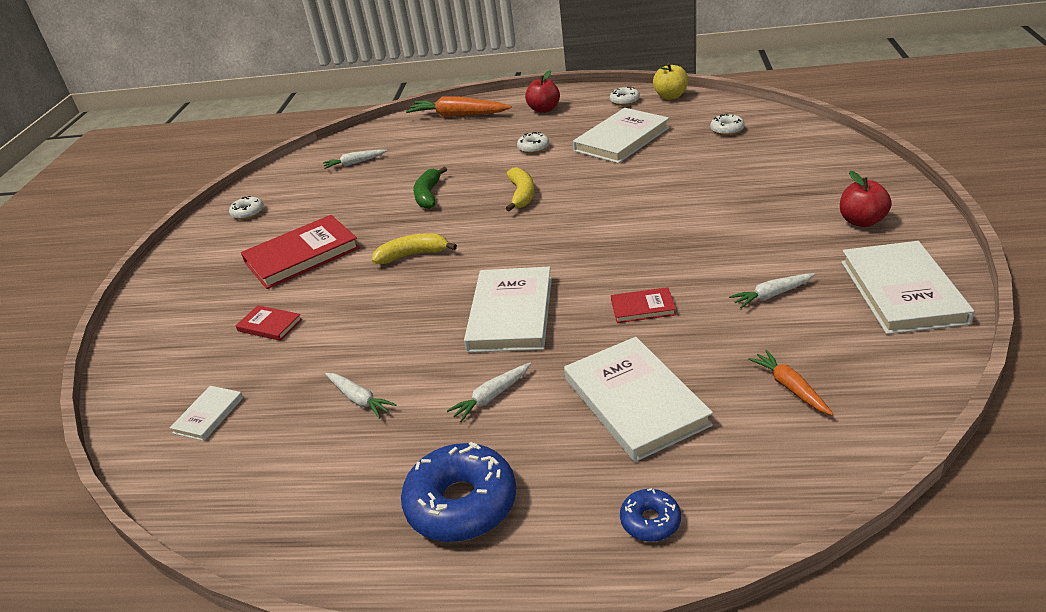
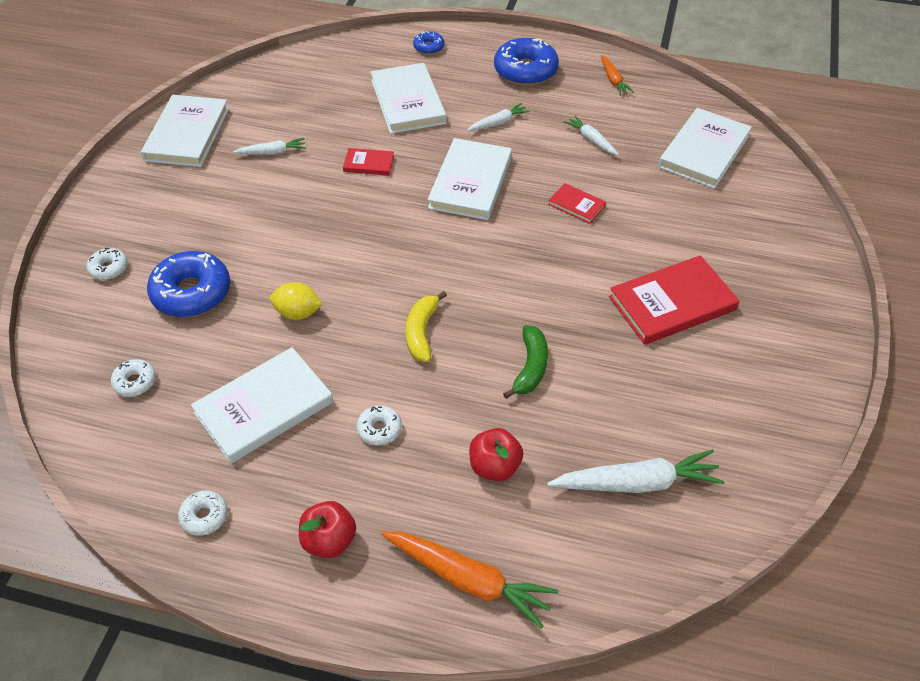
camera: 175 degrees left, 15 degrees up
(208, 415) = (703, 151): white book -> white book, size x2.03
(248, 213) = (767, 406): white donut -> white donut (109, 268)
(269, 325) = (681, 220): red book -> red book (576, 205)
(354, 163) = (636, 483): white carrot -> white carrot, size x1.81
(413, 255) = (551, 271): yellow banana -> none
(633, 184) = (298, 313): none -> yellow lemon
(670, 96) = (137, 502): yellow apple -> none
(736, 175) = (192, 293): none -> blue donut
(790, 388) = (313, 91): orange carrot -> orange carrot (613, 80)
(862, 221) = (146, 201): red apple -> red apple (494, 467)

